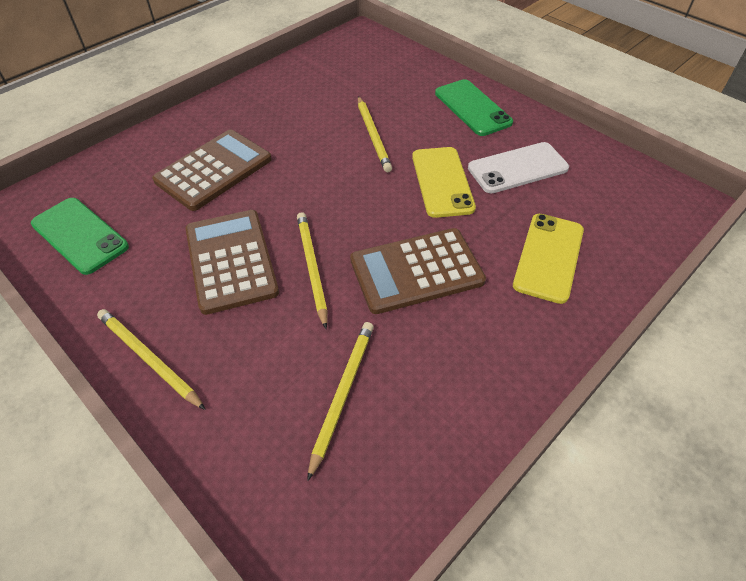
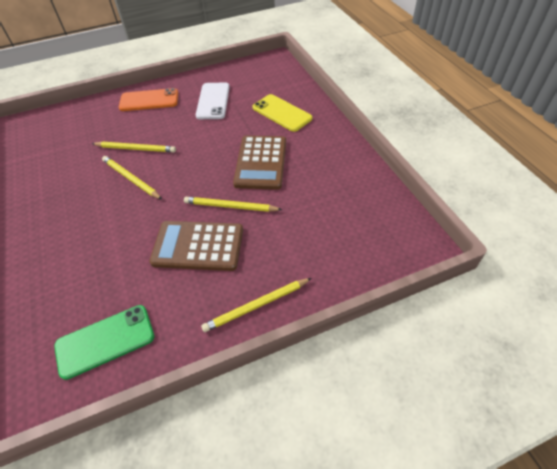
camera: 65 degrees left, 0 degrees up
(214, 170) = (99, 240): brown calculator -> none
(342, 394) = (326, 215): yellow pencil -> yellow pencil (131, 179)
(442, 182) = (201, 132): yellow phone -> none
(472, 108) = (149, 100): green phone -> orange phone

